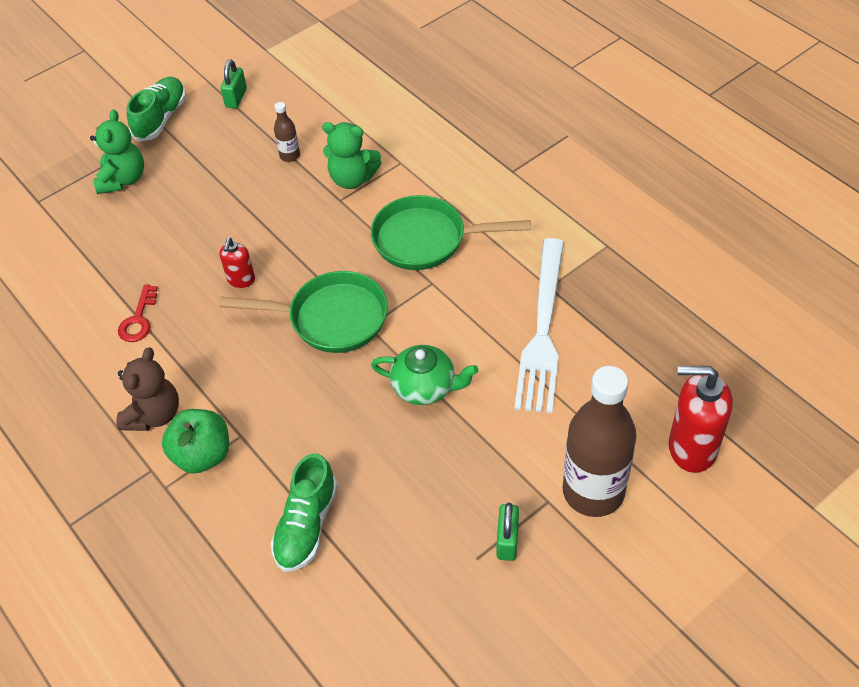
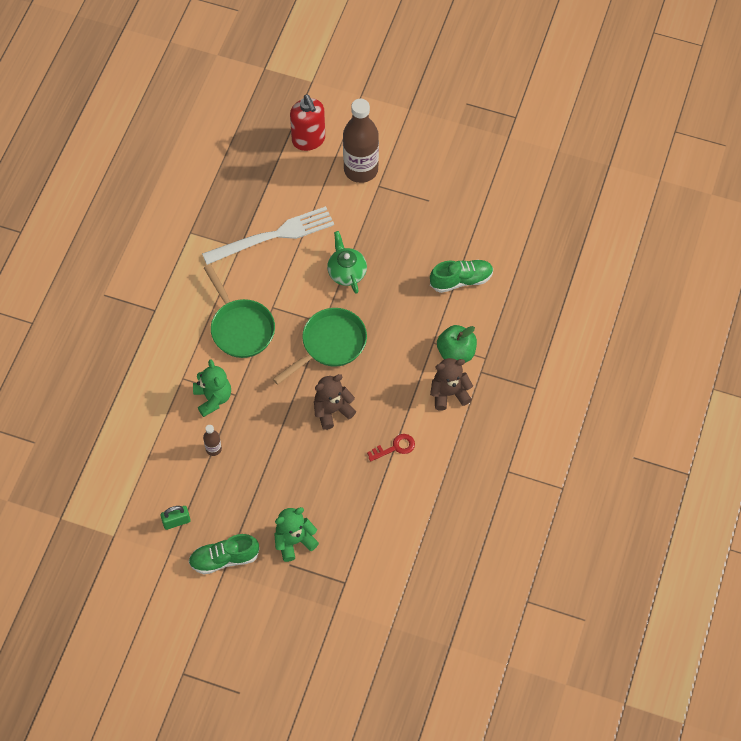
camera: 125 degrees left, 10 degrees up
(241, 280) = (332, 410): red soap dispenser -> brown teddy bear
(331, 318) = (330, 344): green pan -> green pan turned 75 degrees clockwise
(507, 540) = (411, 192): green padlock -> none

